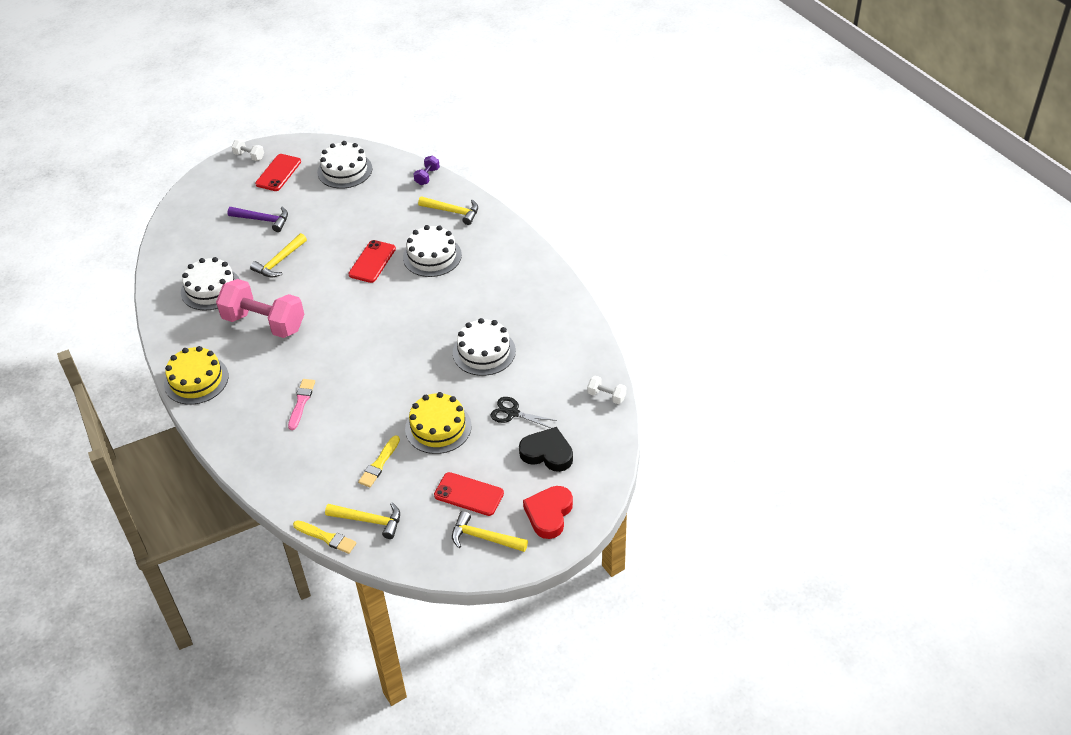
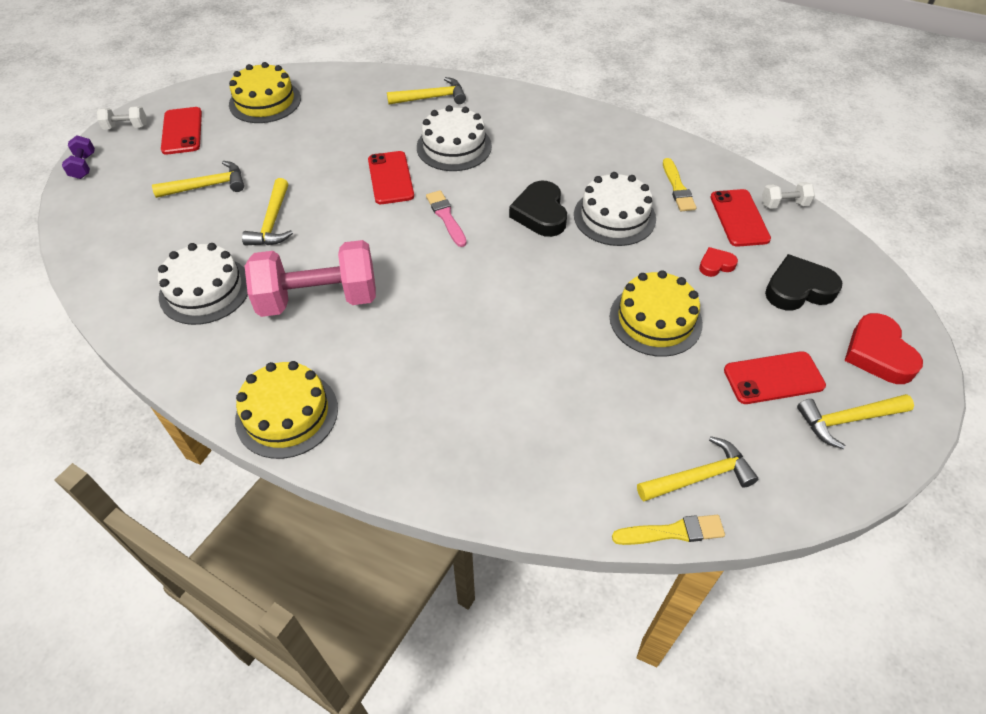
camera: 35 degrees left, 5 degrees up
(263, 220) = (207, 186): purple hammer -> yellow hammer
(301, 402) = (462, 372): pink brush -> pink brush (446, 217)
(345, 170) = (265, 101): white cake -> yellow cake
(379, 463) = (635, 397): yellow brush -> yellow brush (677, 187)
(427, 176) = (368, 76): purple dumbbell -> purple dumbbell (83, 166)
(439, 328) = (540, 213): none -> black heart
(513, 413) = (716, 265): black scissors -> red heart
(564, 391) = (739, 218): none -> red phone

